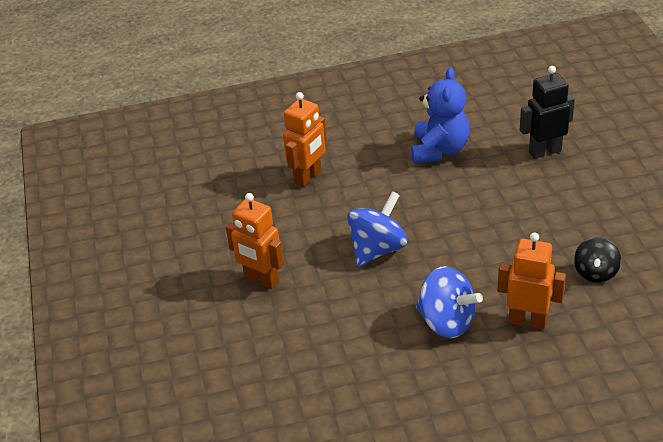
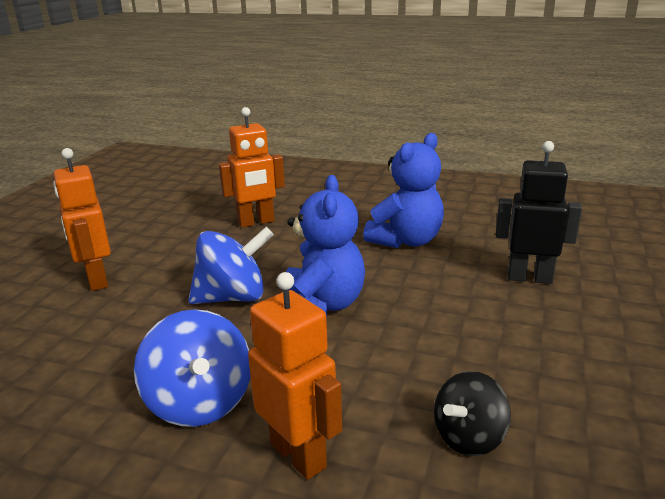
camera: 30 degrees right, 15 degrees down
(441, 230) = (322, 306): none -> blue teddy bear

